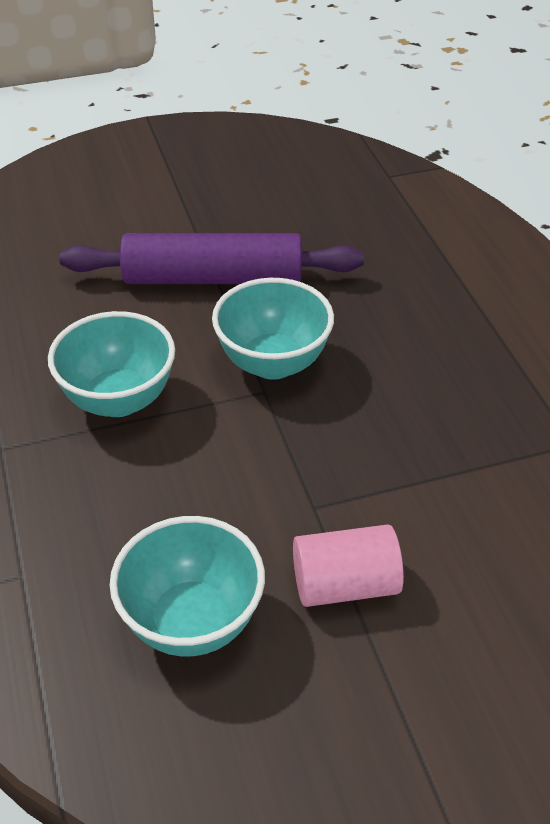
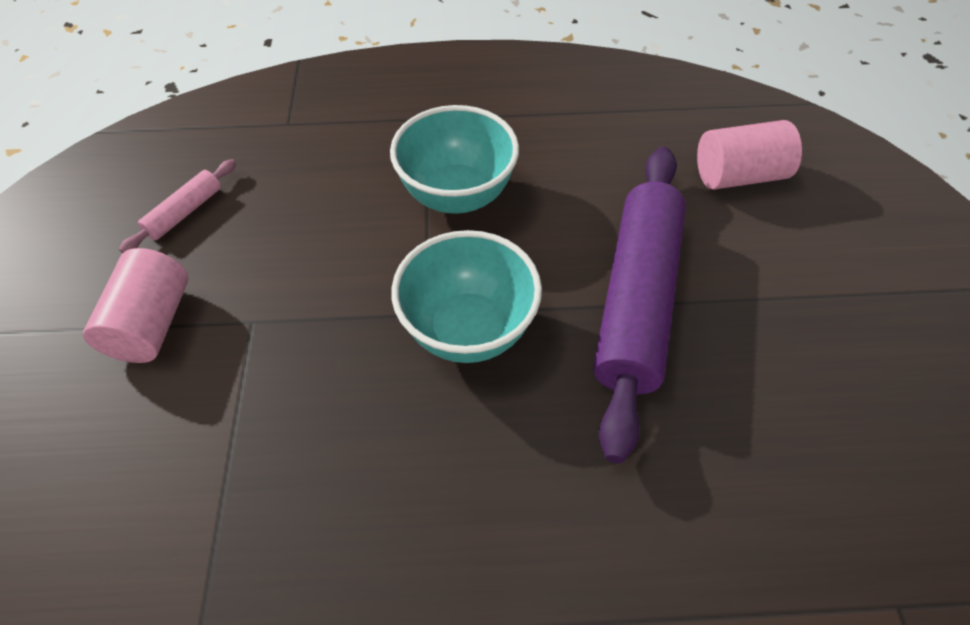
camera: 105 degrees right, 10 degrees up
(61, 235) = (739, 176): none -> pink cylinder
(192, 622) = (184, 212): turquoise bowl -> pink rolling pin

